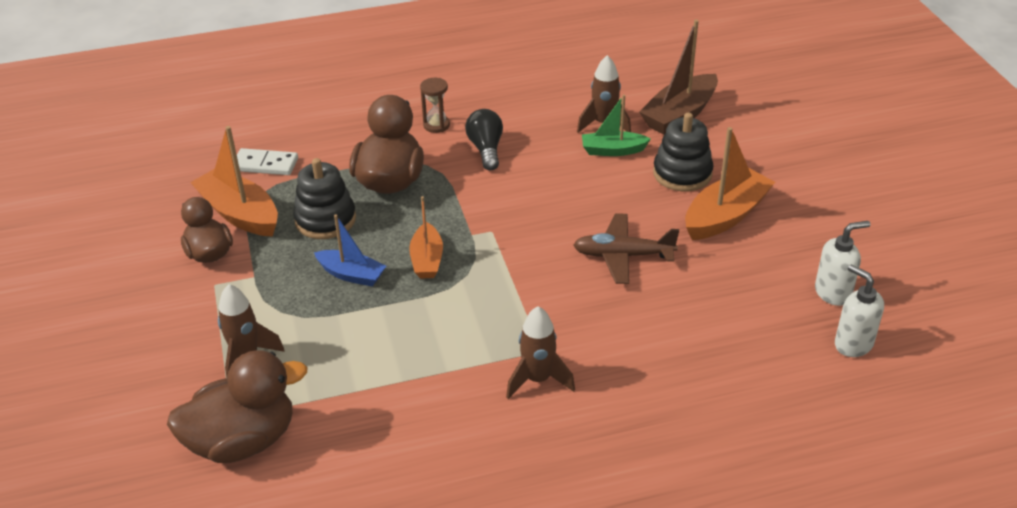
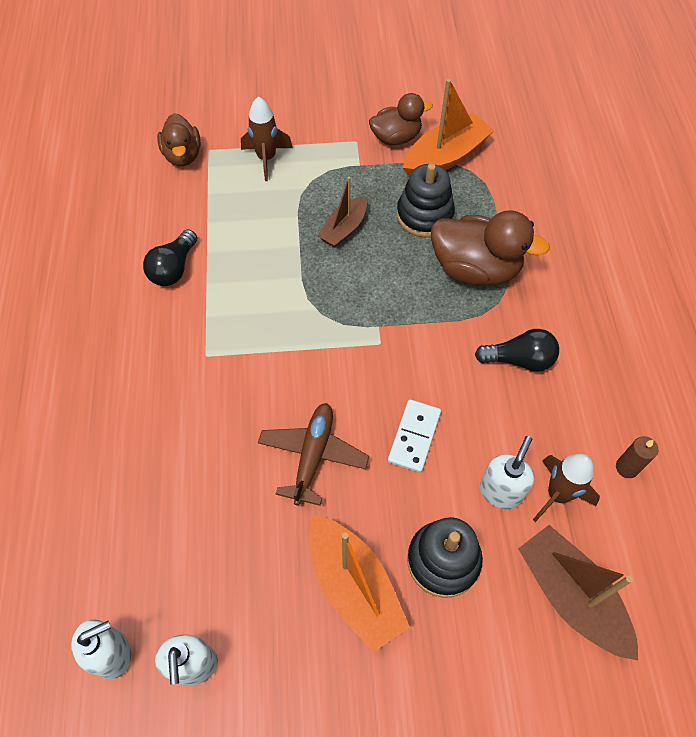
camera: 100 degrees right, 20 degrees up
(243, 441) = (183, 155): brown duck -> brown duck, size x0.64
(265, 164) = (516, 176): white domino -> white domino (414, 437)
(351, 275) = (344, 229): blue boat -> brown boat
(427, 260) = (350, 285): orange boat -> none
(431, 404) = (174, 268): none -> black light bulb
(436, 125) = (570, 319): brown hourglass -> none
(538, 380) = (172, 347): brown rocket -> none
(568, 94) = (627, 467): none -> brown candle
(612, 150) = (501, 491): green boat -> white soap dispenser

